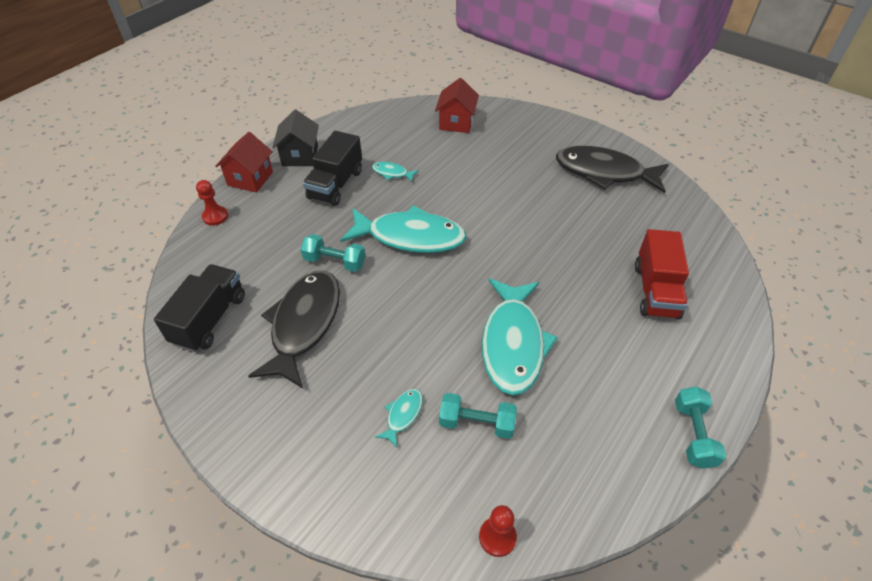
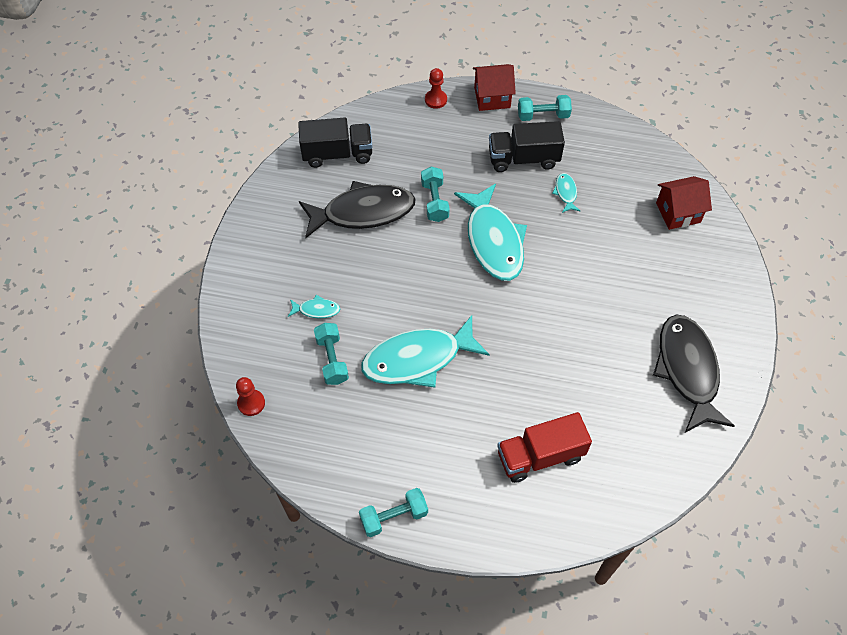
camera: 65 degrees right, 10 degrees up
(300, 156) = (543, 116): black house -> turquoise dumbbell

